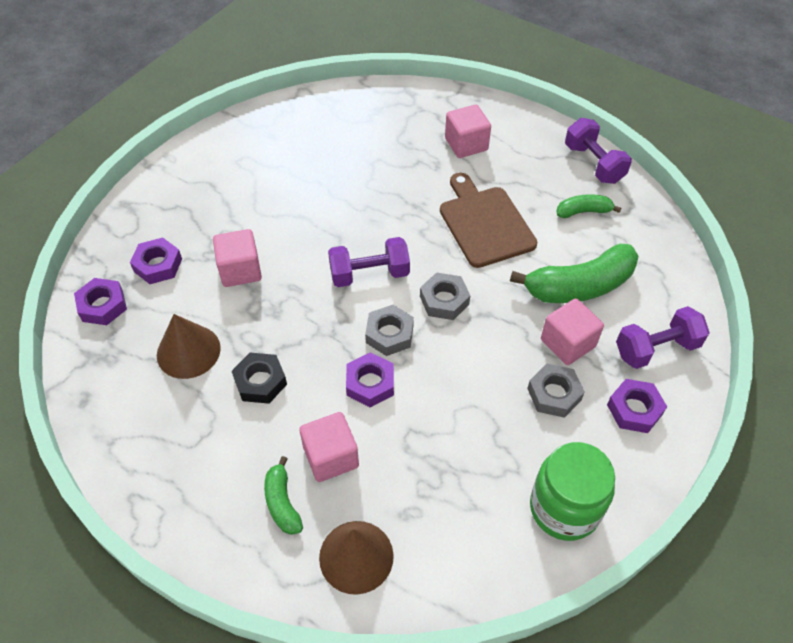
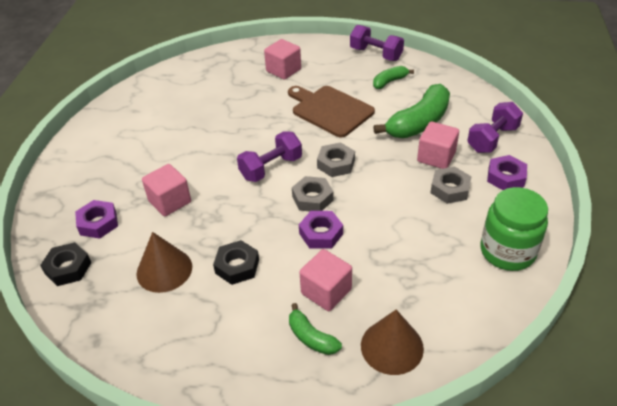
camera: 25 degrees left, 10 degrees down
(102, 305) = (68, 268): purple nut -> black nut

